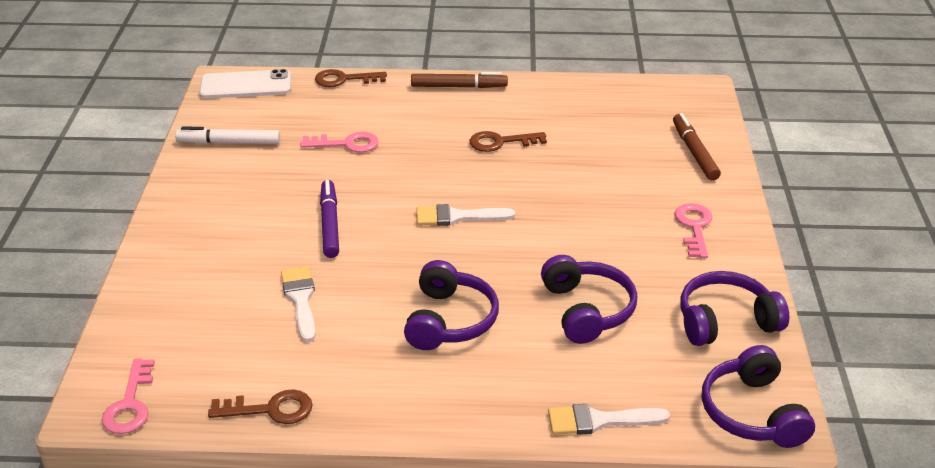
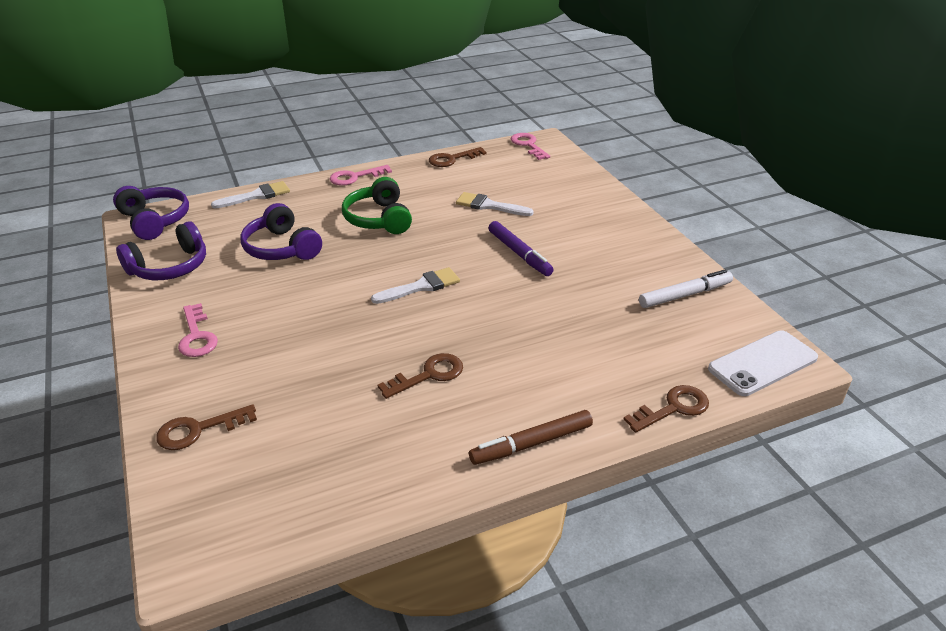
camera: 155 degrees right, 0 degrees up
(300, 299) = (489, 206): white brush -> white brush turned 150 degrees clockwise
(347, 144) = (580, 325): pink key -> pink key (355, 177)
(449, 320) = (379, 219): purple headphones -> green headphones
(694, 152) = (198, 430): brown marker -> brown key

